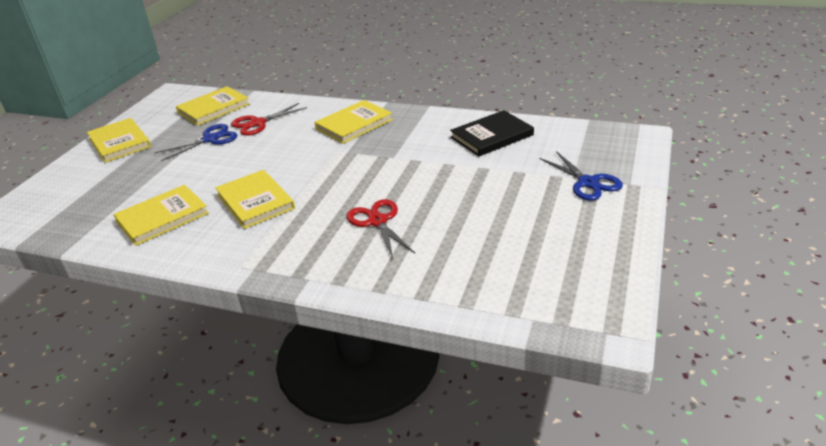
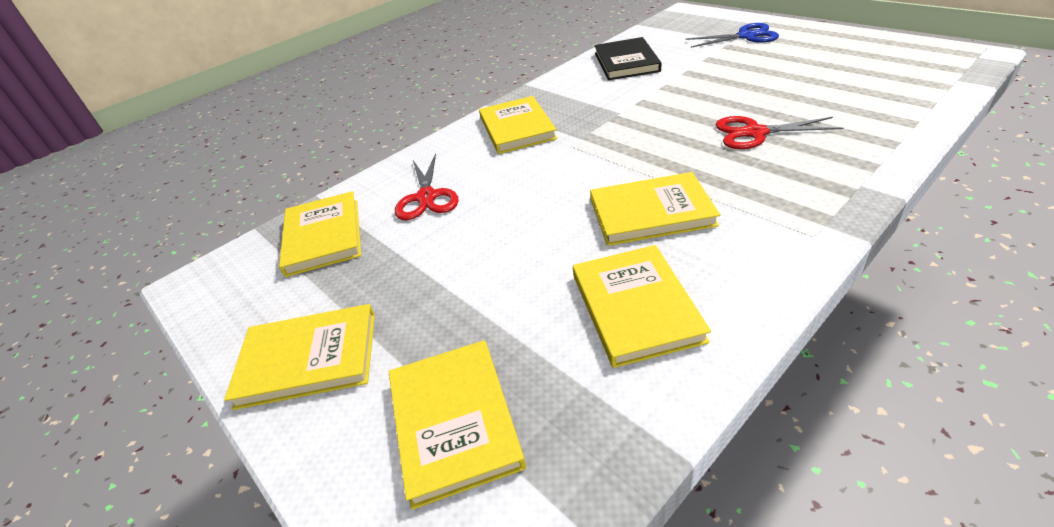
camera: 60 degrees left, 5 degrees up
(83, 191) = (454, 421): none -> yellow book
(210, 139) = (424, 244): blue scissors -> none

